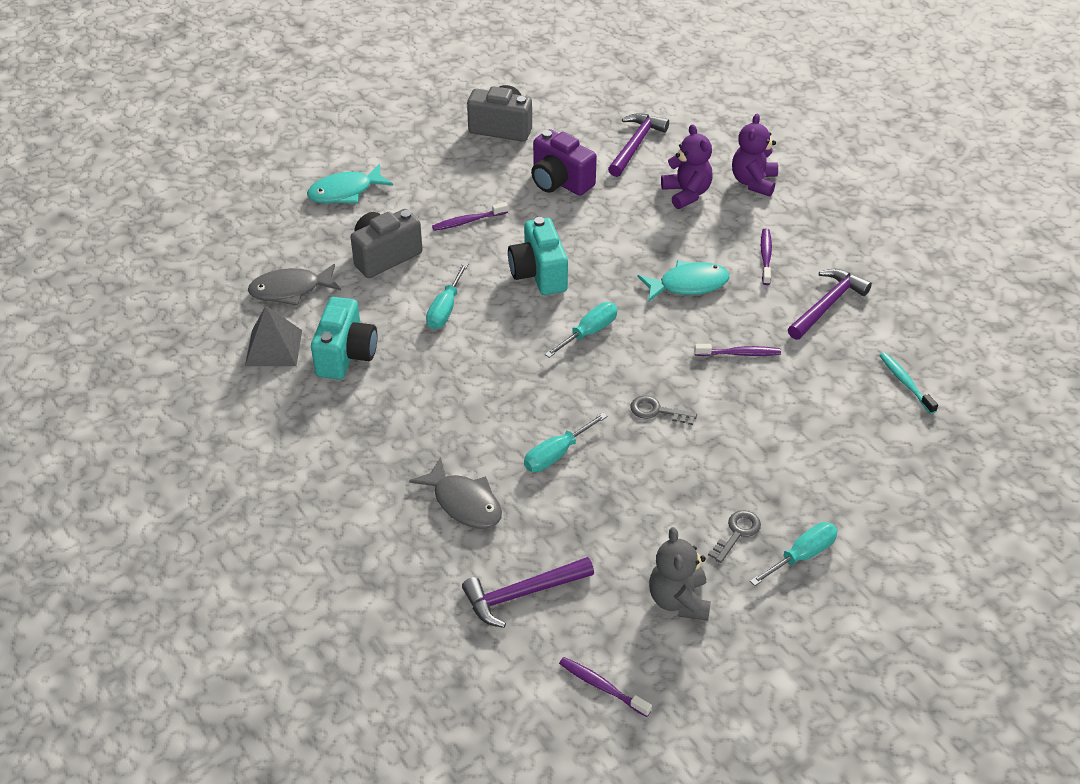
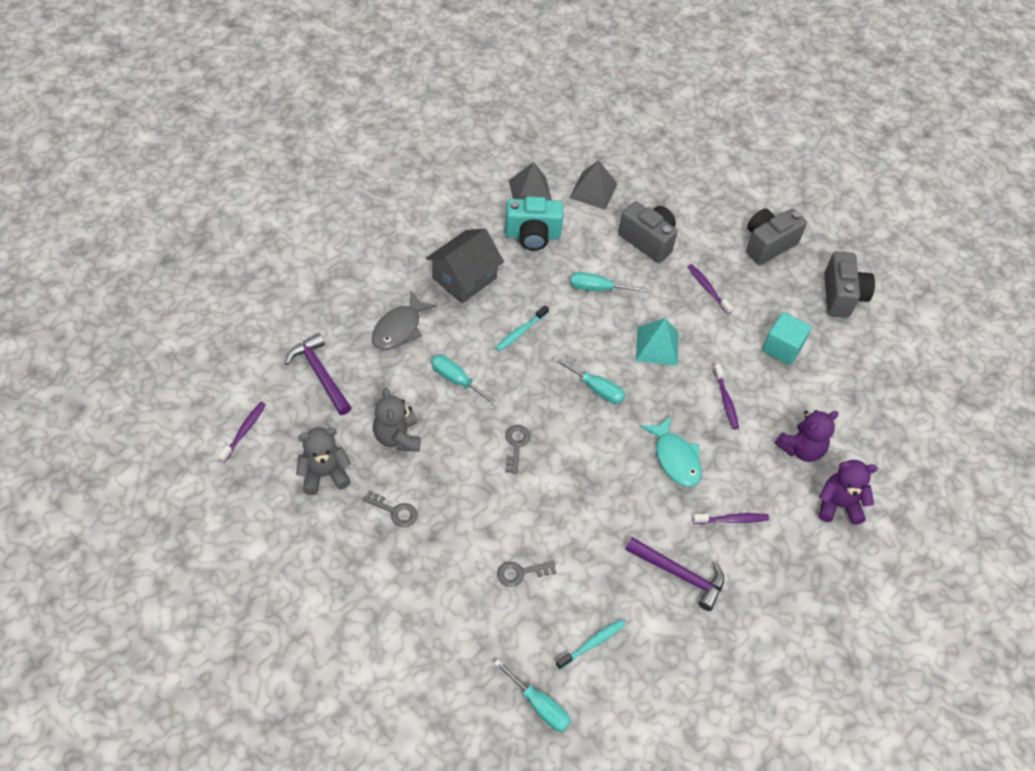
camera: 75 degrees right, 10 degrees up
(290, 290) = (593, 190): grey fish -> grey pyramid
(345, 192) = (717, 203): turquoise fish -> none
(397, 429) = (464, 278): none -> grey house
(418, 165) = (768, 244): none -> grey camera
(495, 386) = (520, 332): none -> turquoise toothbrush
(539, 274) = (657, 346): turquoise camera -> turquoise pyramid
(560, 182) = (782, 348): purple camera -> turquoise cube
(632, 521) = (397, 437): none -> grey teddy bear
(635, 145) = (857, 401): purple hammer -> none
(739, 353) = (597, 503): purple toothbrush -> purple toothbrush (725, 400)
(802, 555) = (377, 559): turquoise screwdriver -> turquoise screwdriver (539, 705)
(822, 428) = (521, 573): none -> grey key

